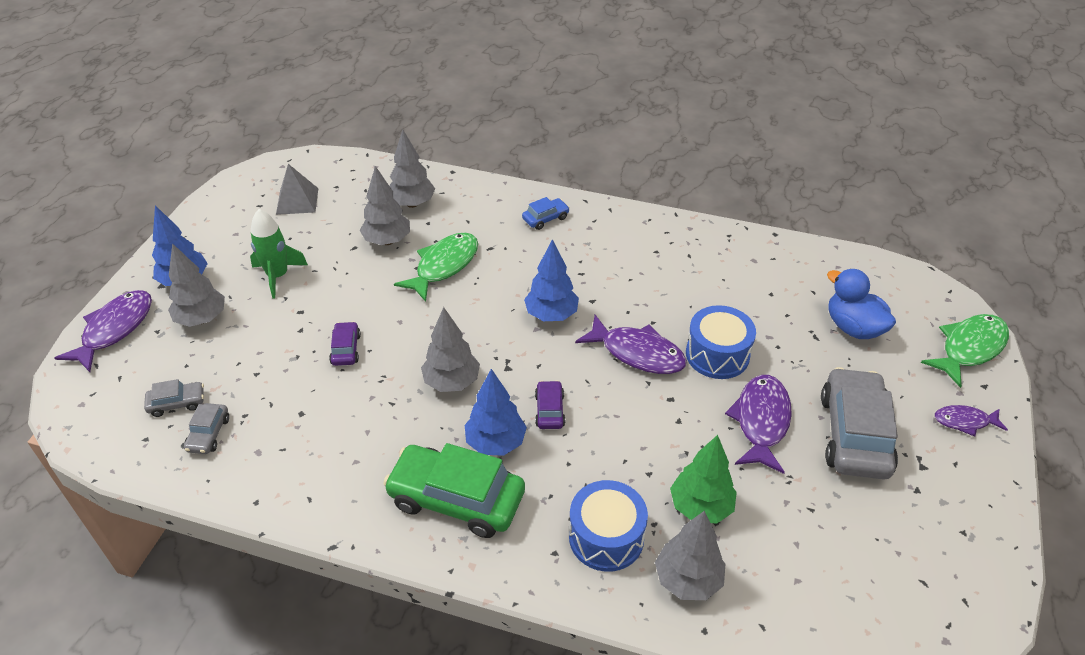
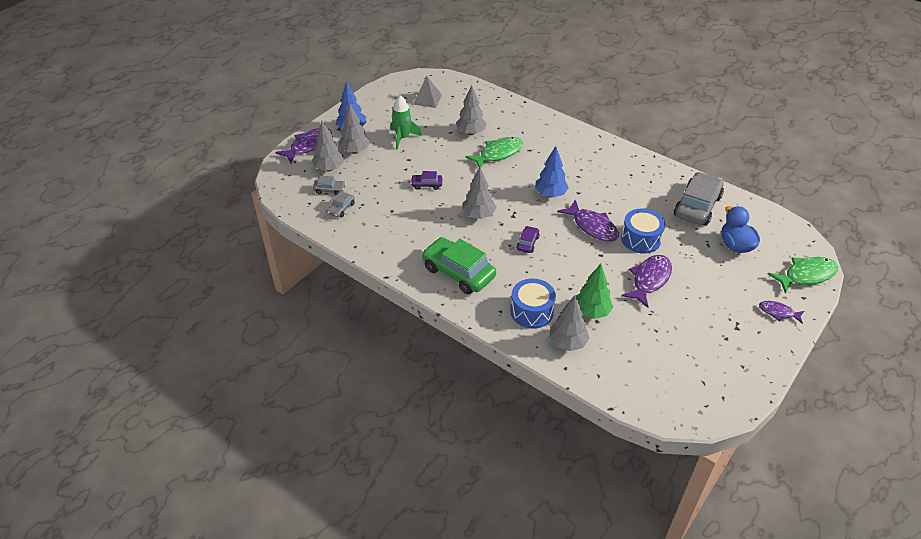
camera: 20 degrees right, 0 degrees up
(346, 349) = (426, 184): purple car -> purple car turned 105 degrees counterclockwise
(412, 203) = (493, 115): grey tree -> grey tree (329, 168)
(495, 443) = (490, 251): blue tree -> none
(545, 218) = (570, 141): blue car -> none
(854, 434) = (703, 301): grey car -> grey car (697, 206)

